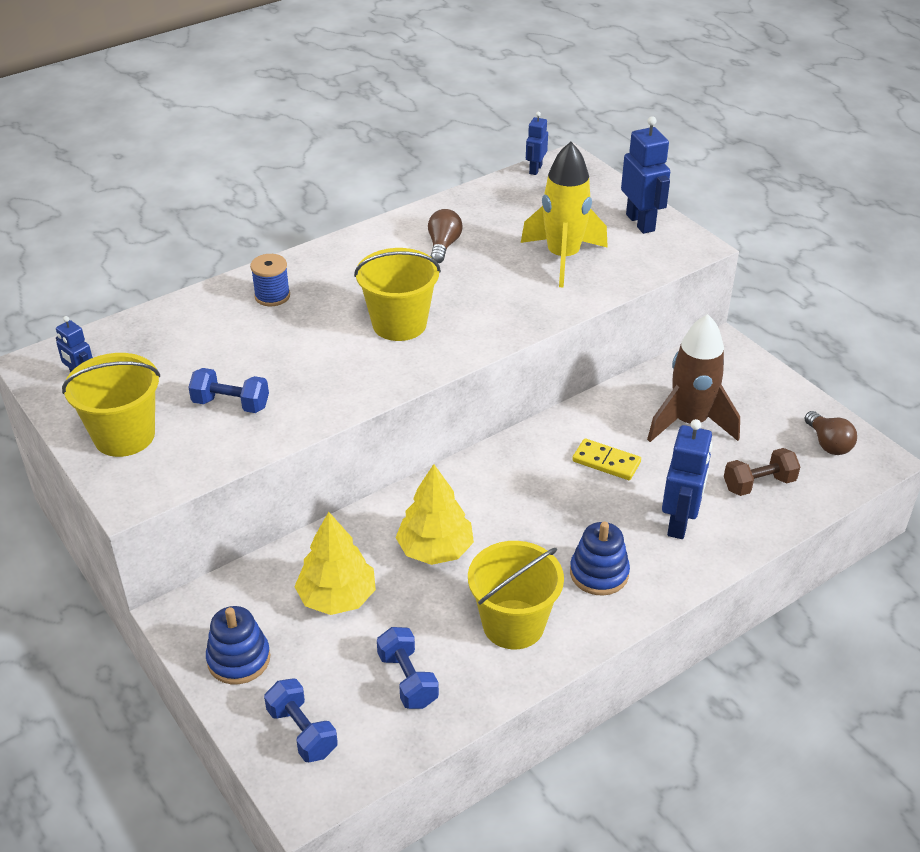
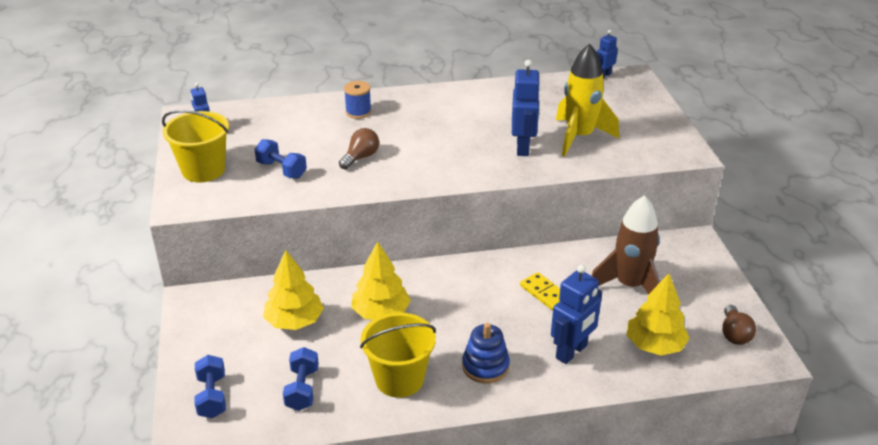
camera: 25 degrees right, 5 degrees down
(239, 659) = (206, 338): blue stacking toy -> none
(399, 324) = (429, 150): yellow bucket -> none
(443, 245) = (498, 109): brown light bulb -> brown light bulb (360, 157)
(640, 222) = (658, 128): blue robot -> blue robot (523, 147)
(758, 484) = (654, 345): brown dumbbell -> yellow tree

